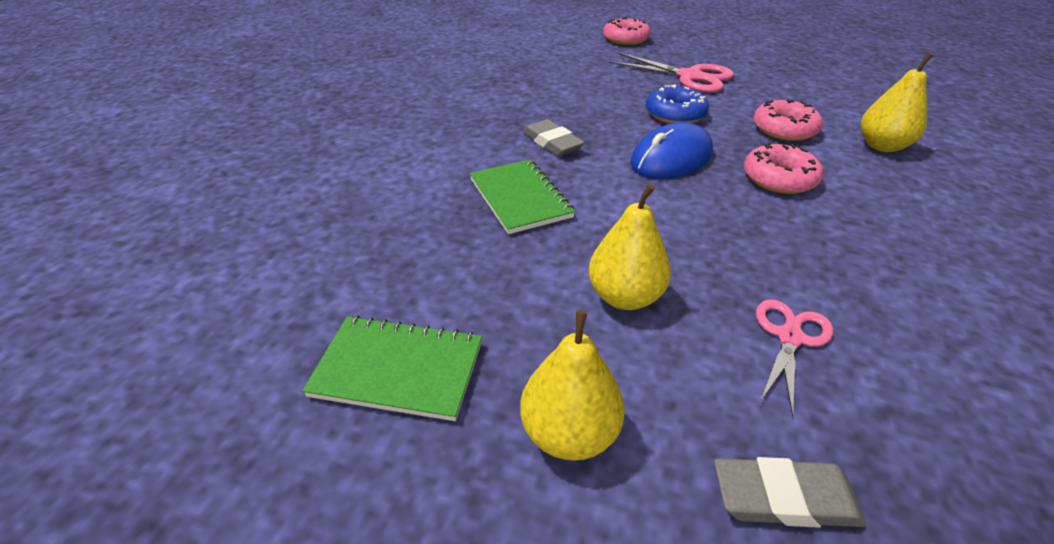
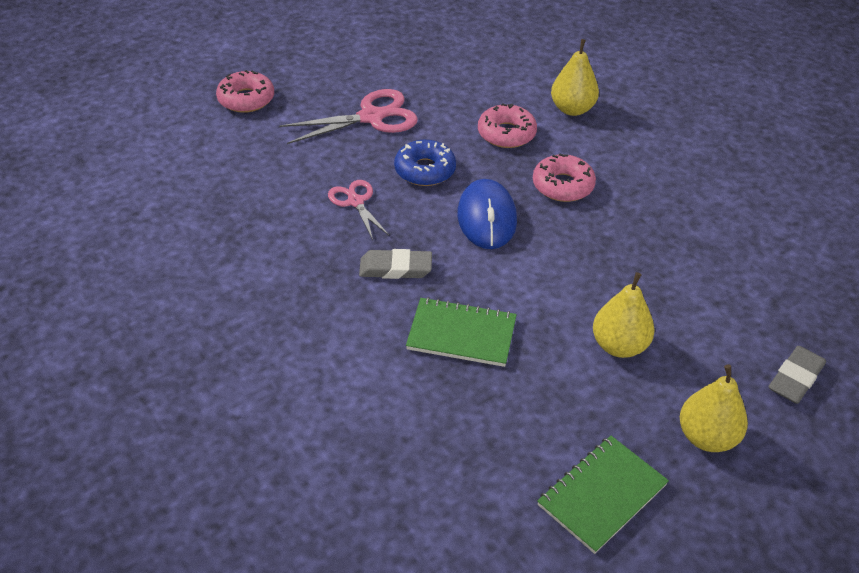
camera: 55 degrees left, 5 degrees up
(790, 337) = (705, 298): pink scissors -> pink scissors (355, 201)

